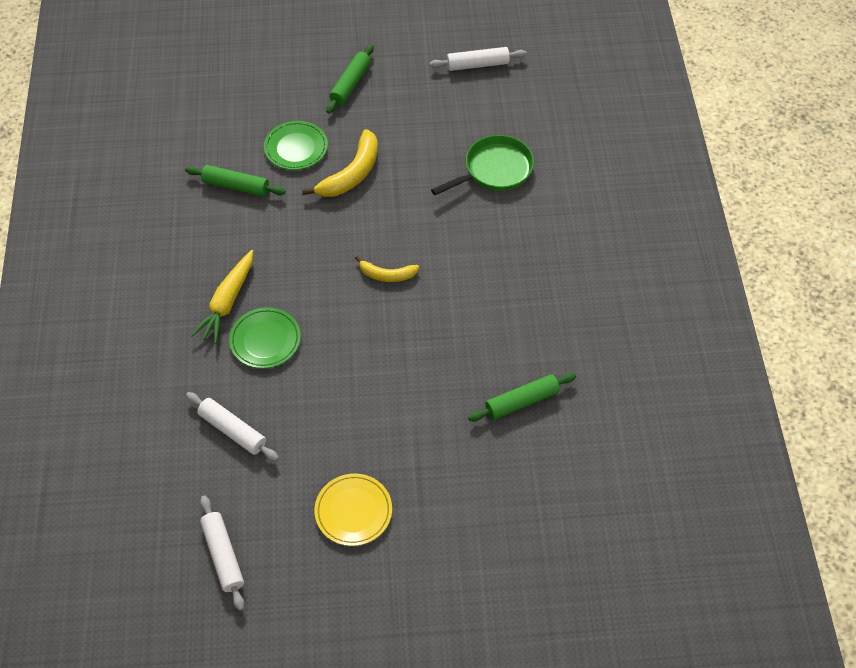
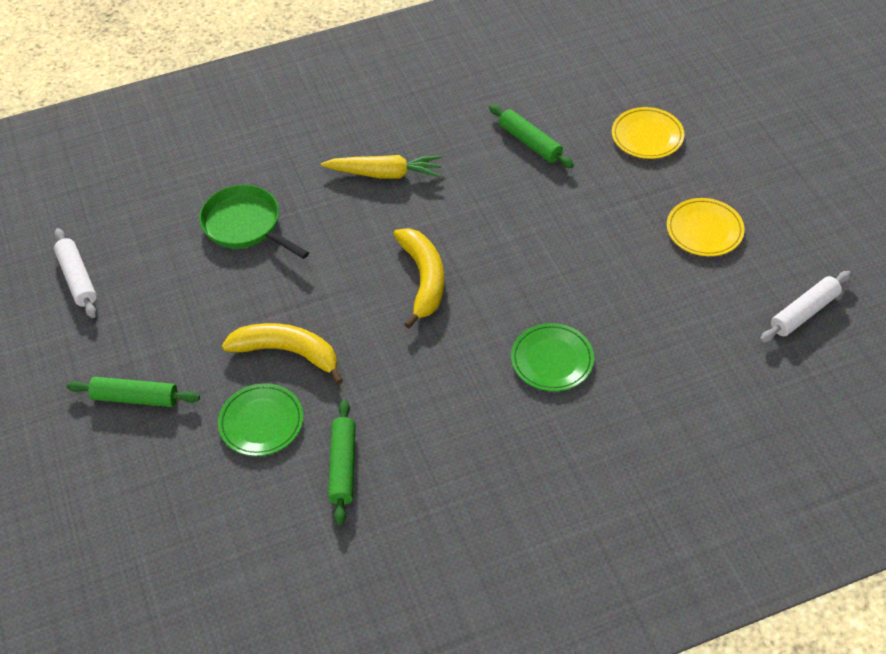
camera: 105 degrees left, 5 degrees down
(227, 302) = (518, 413): yellow carrot -> yellow carrot (385, 174)
(233, 430) = (672, 351): white rolling pin -> none
(387, 275) = (423, 279): yellow banana -> yellow banana, size x1.67
(496, 509) = (647, 136): none -> yellow plate

